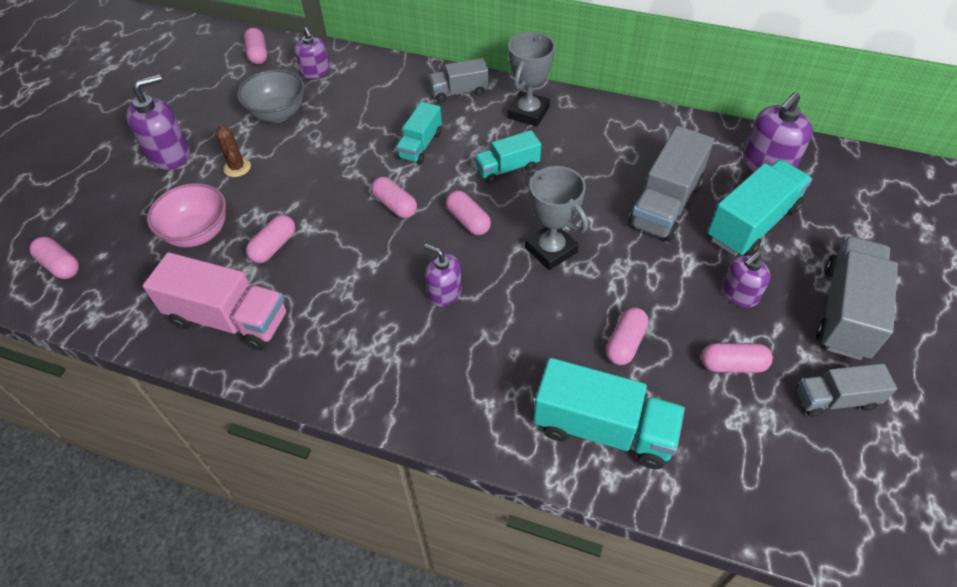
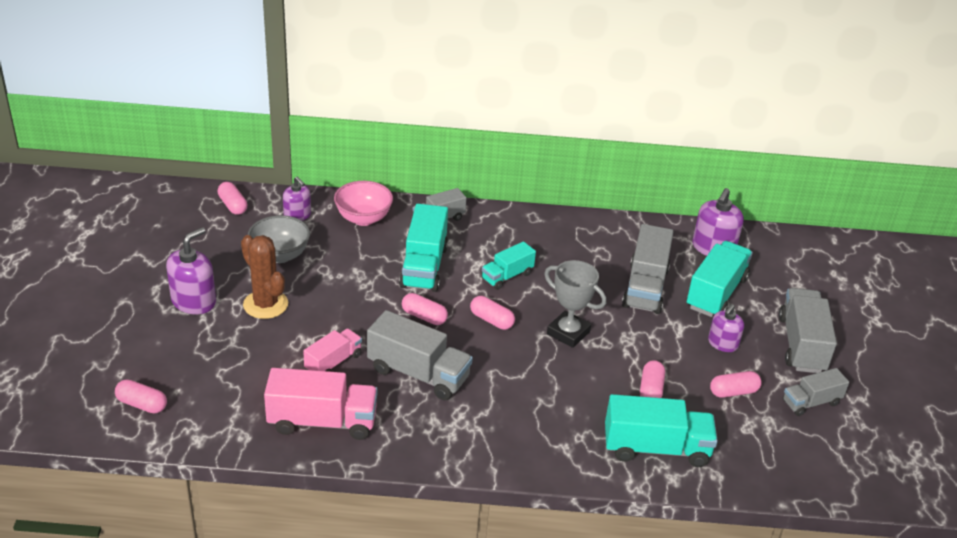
camera: 20 degrees left, 15 degrees down
(198, 233) = (258, 361): pink bowl -> pink bowl (363, 218)
(237, 167) = (265, 304): brown cactus -> brown cactus, size x1.76
(274, 246) = (333, 362): pink capsule -> pink truck
(358, 276) = (418, 374): none -> grey truck
(420, 145) = (424, 266): turquoise truck -> turquoise truck, size x1.67
(444, 292) = (496, 375): purple soap dispenser -> none
(528, 113) = (506, 230): grey trophy -> none

